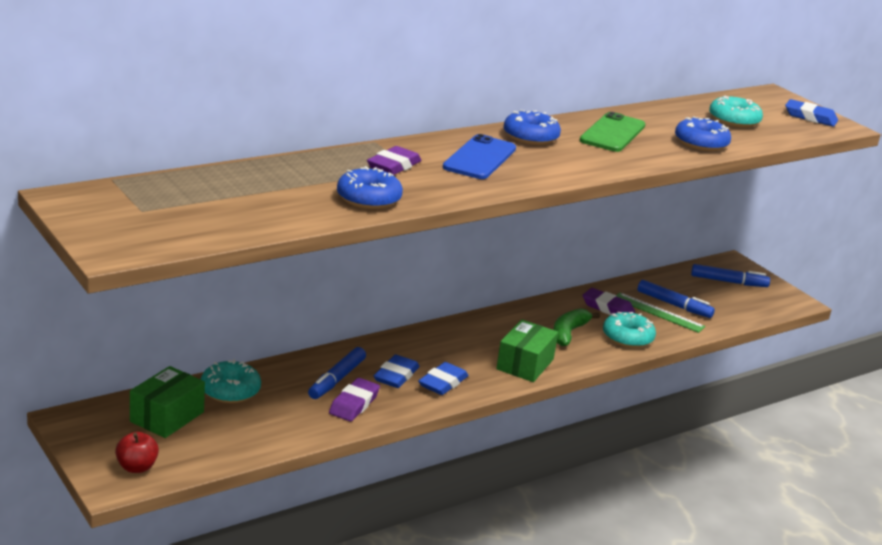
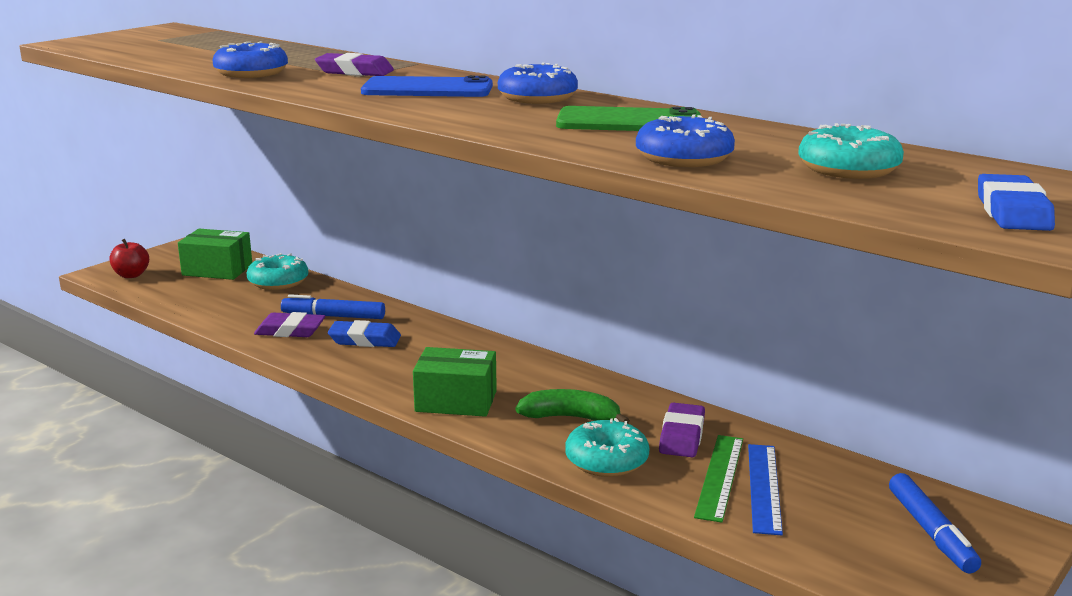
camera: 75 degrees right, 5 degrees down
(443, 383) = (369, 363): blue eraser -> none
(674, 305) = (764, 487): blue marker -> blue ruler

